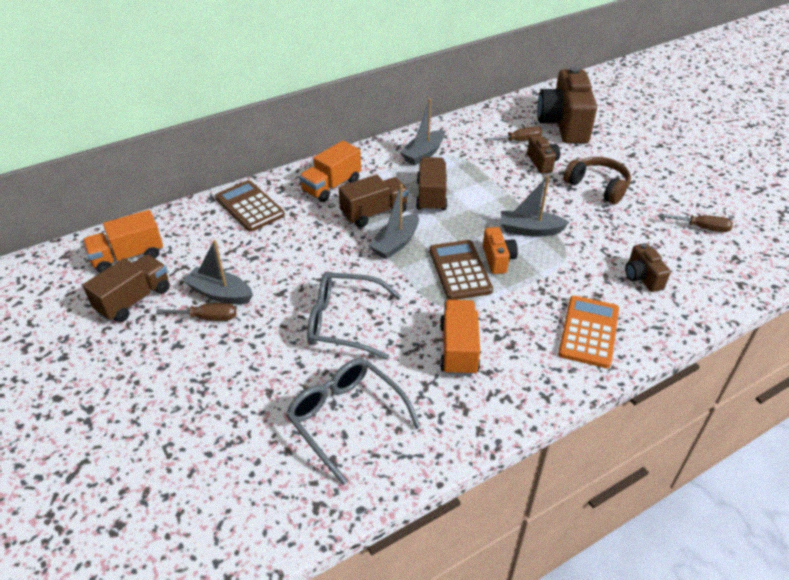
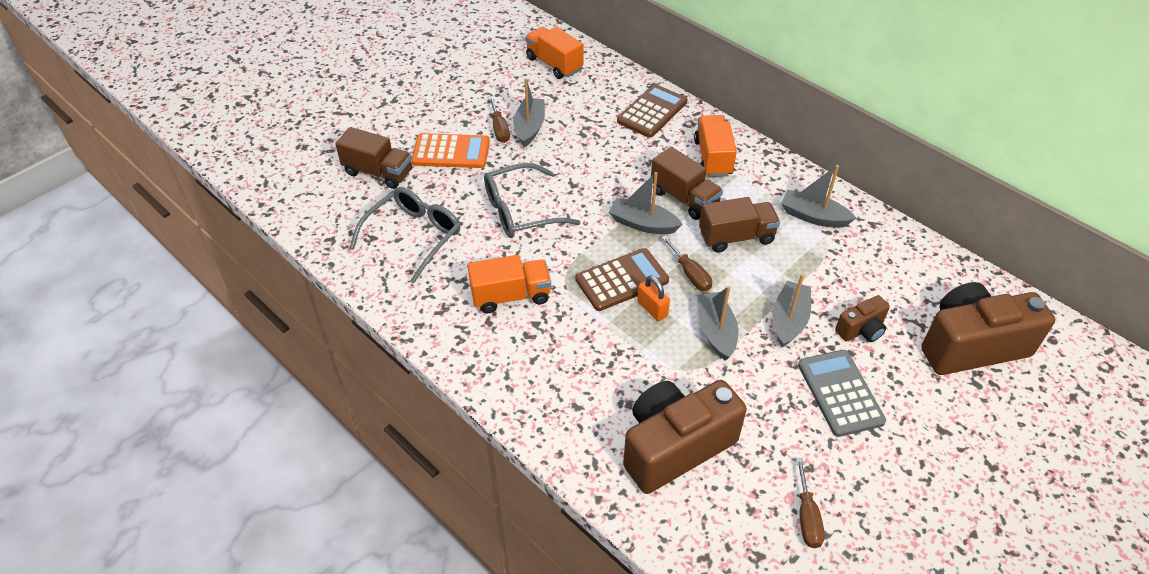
camera: 75 degrees right, 5 degrees up
(134, 300) = (506, 84): brown truck -> brown truck (378, 172)
(331, 186) = (713, 158): orange truck -> orange truck turned 60 degrees clockwise
(344, 322) = (520, 211): grey glasses -> grey glasses turned 105 degrees counterclockwise
(498, 259) = (652, 309): orange camera -> orange padlock
(519, 140) = (899, 301): brown screwdriver -> brown screwdriver (690, 274)
(526, 192) = (789, 320): none -> grey boat
(589, 332) = (566, 398): orange calculator -> orange calculator (451, 152)
(597, 186) = (840, 393): brown headphones -> grey calculator
(642, 277) = (675, 447): brown camera -> brown camera, size x2.10

